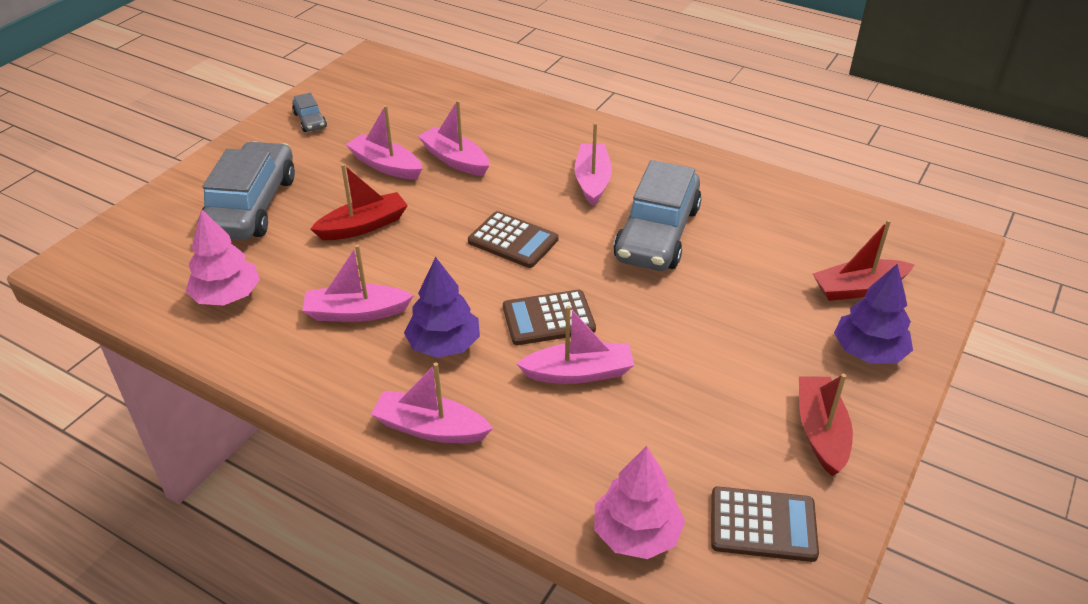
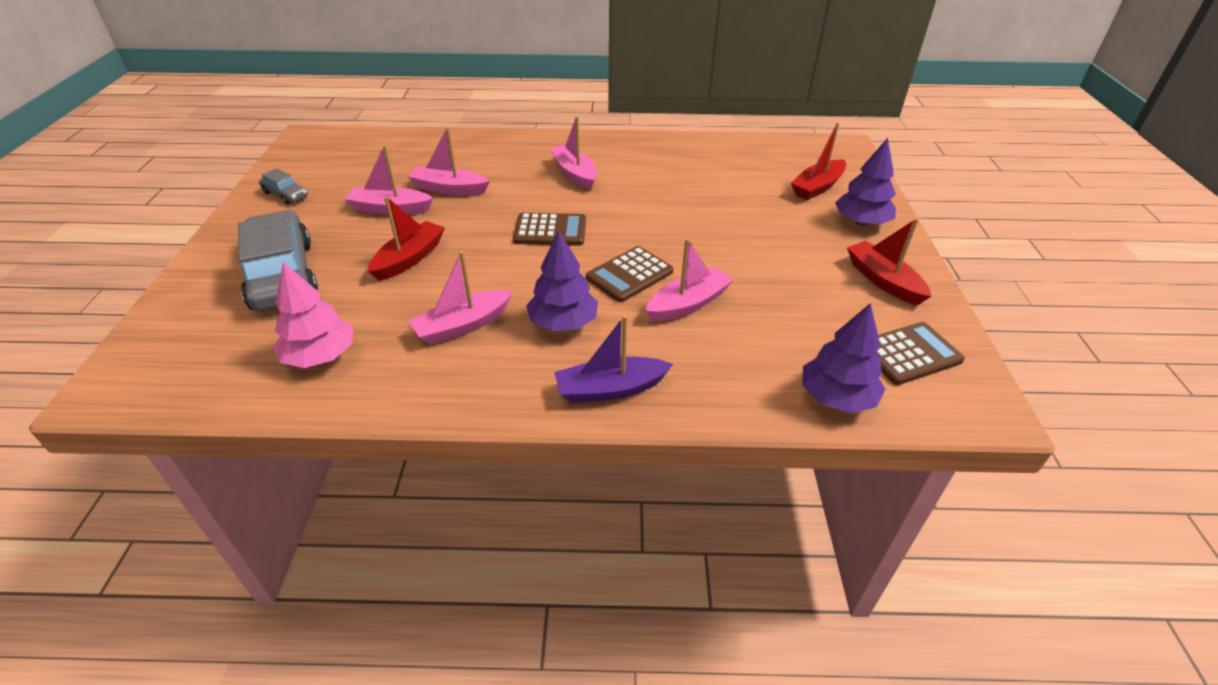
camera: 30 degrees left, 0 degrees up
(430, 428) = (610, 389): pink boat -> purple boat
(636, 533) = (836, 397): pink tree -> purple tree
(657, 233) = (655, 194): grey car -> none

